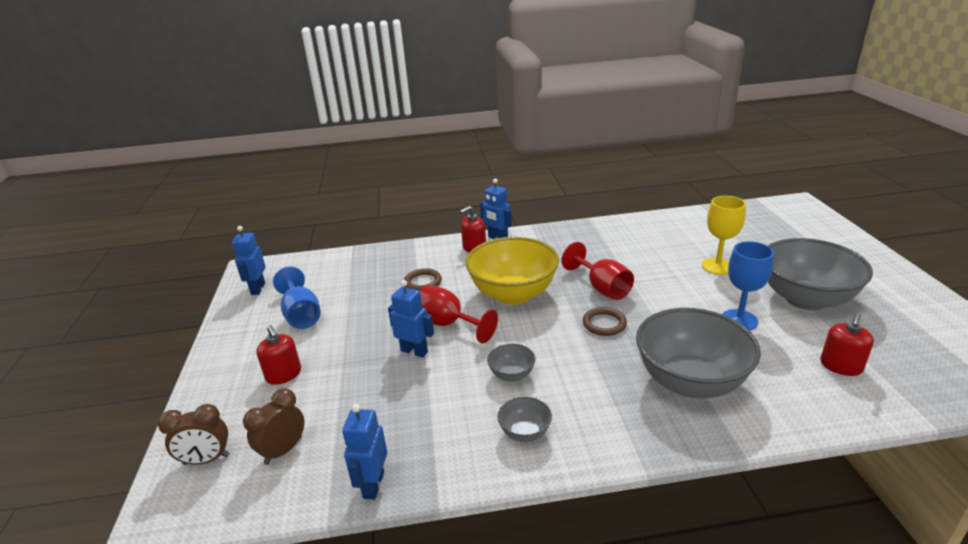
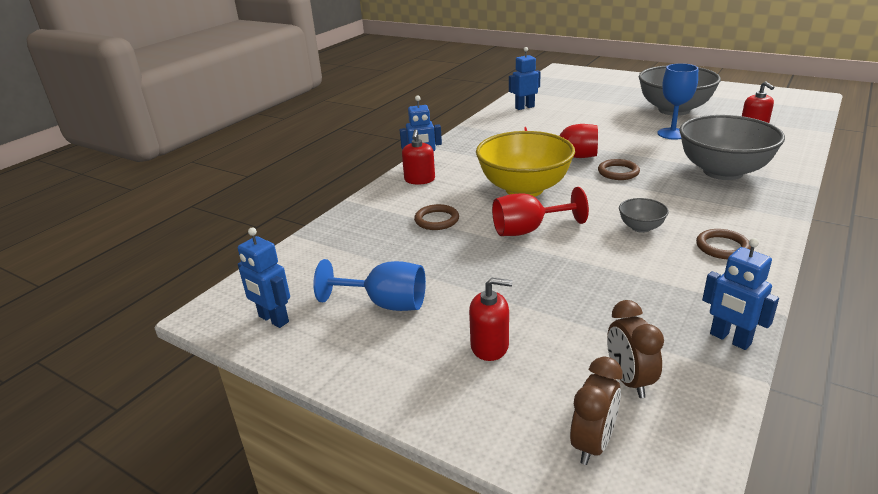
camera: 50 degrees left, 0 degrees up
(414, 351) = (548, 259): blue robot -> blue robot (524, 107)
(525, 432) = (722, 247): grey bowl -> brown ring
(717, 266) = (600, 115): yellow goblet -> none

